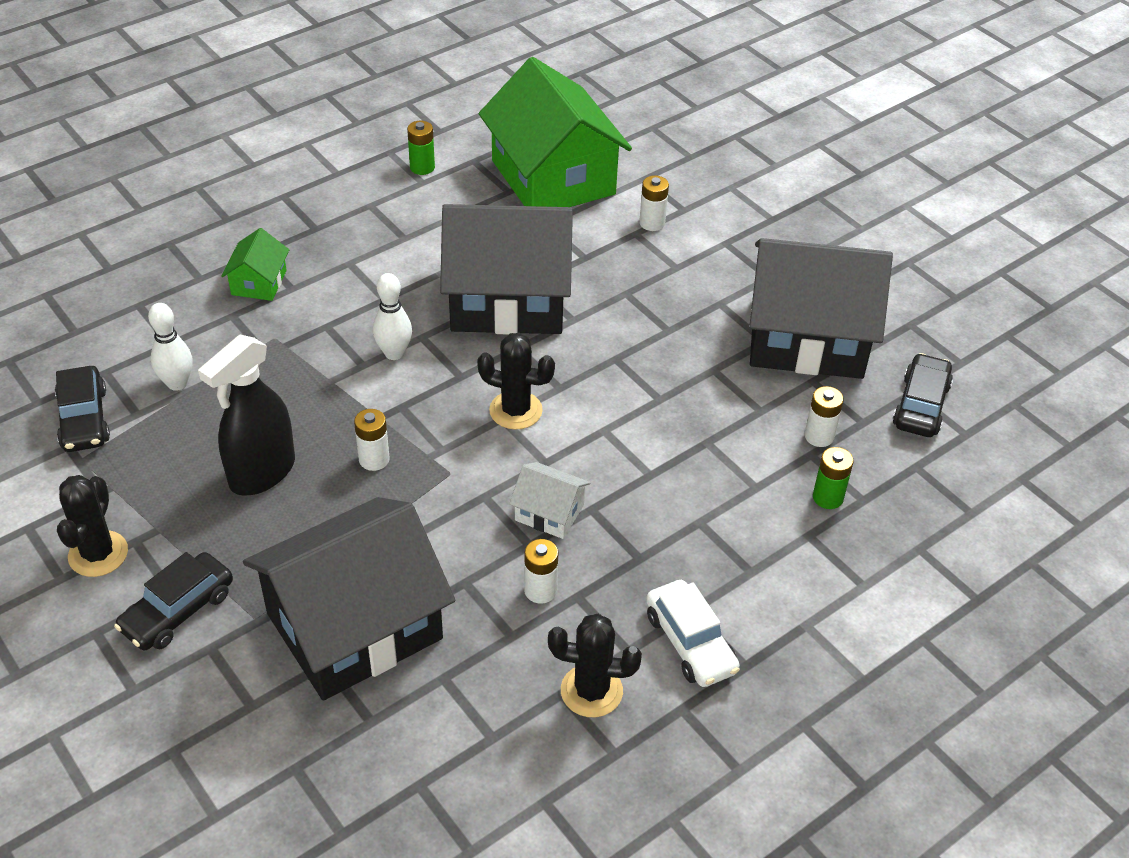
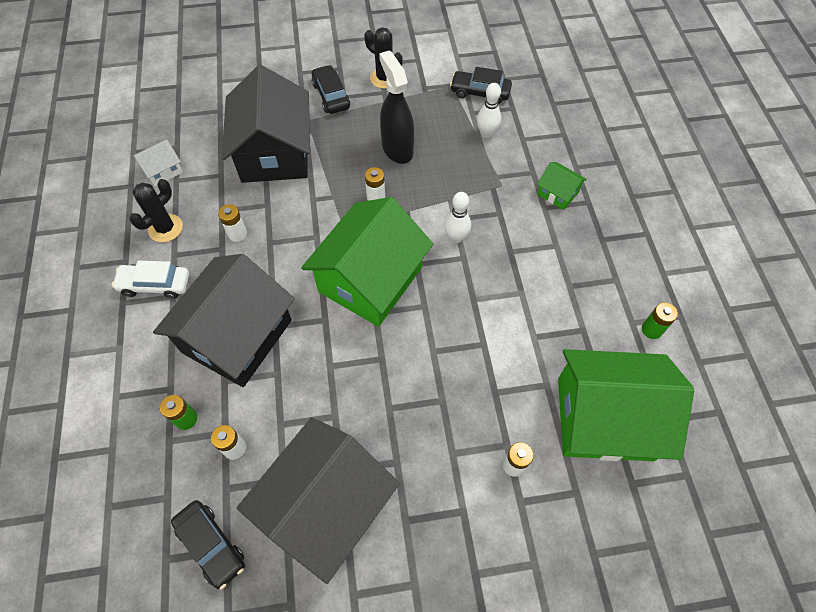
camera: 120 degrees right, 15 degrees up
(508, 299) = (474, 321): black house -> black house (237, 336)
(515, 410) = (370, 280): black cactus -> green house
(549, 512) = (283, 261): white house -> white house (163, 170)

